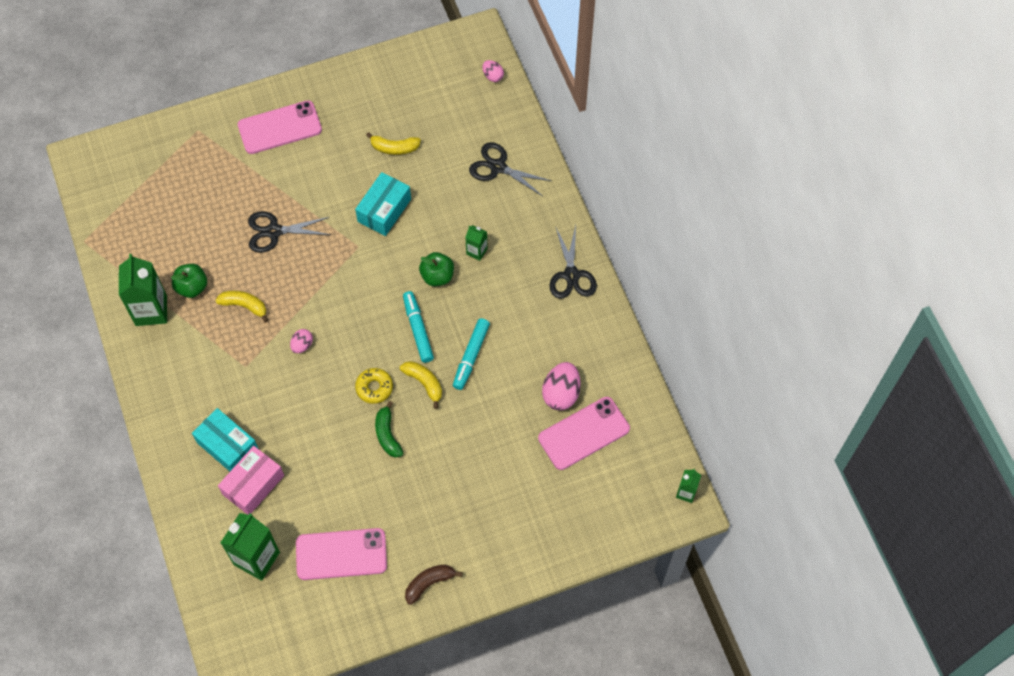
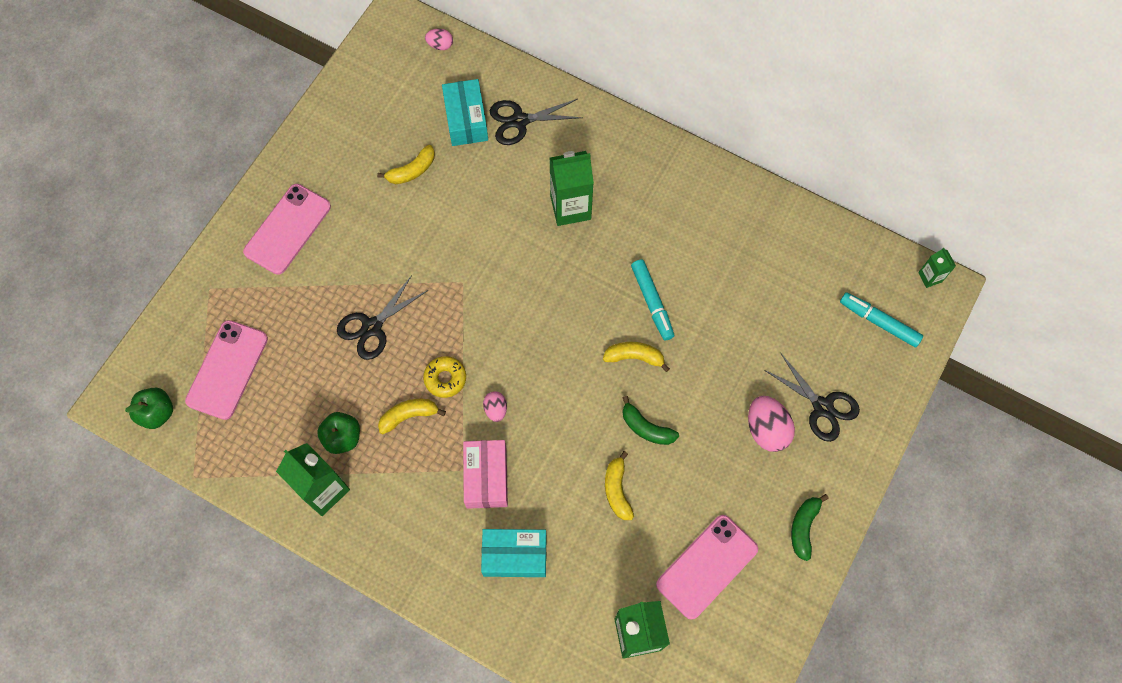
camera: 40 degrees left, 5 degrees up
(253, 485) = (571, 571): pink box -> pink box (486, 477)
(330, 458) = (617, 490): none -> yellow banana
(374, 388) = (595, 396): yellow donut -> yellow donut (445, 378)
(384, 210) = (455, 232): turquoise box -> turquoise box (466, 120)
(418, 329) = (584, 314): turquoise marker -> turquoise marker (879, 322)
(429, 583) = (803, 527): brown banana -> green banana
(437, 276) = (557, 255): green apple -> green apple (157, 413)
(476, 251) = (570, 207): green carton -> green carton, size x1.96
(561, 393) = (755, 274): pink egg -> pink egg (766, 429)
(571, 275) = (669, 167): black scissors -> black scissors (822, 407)
(583, 433) = (805, 293): pink phone -> pink phone (227, 369)

